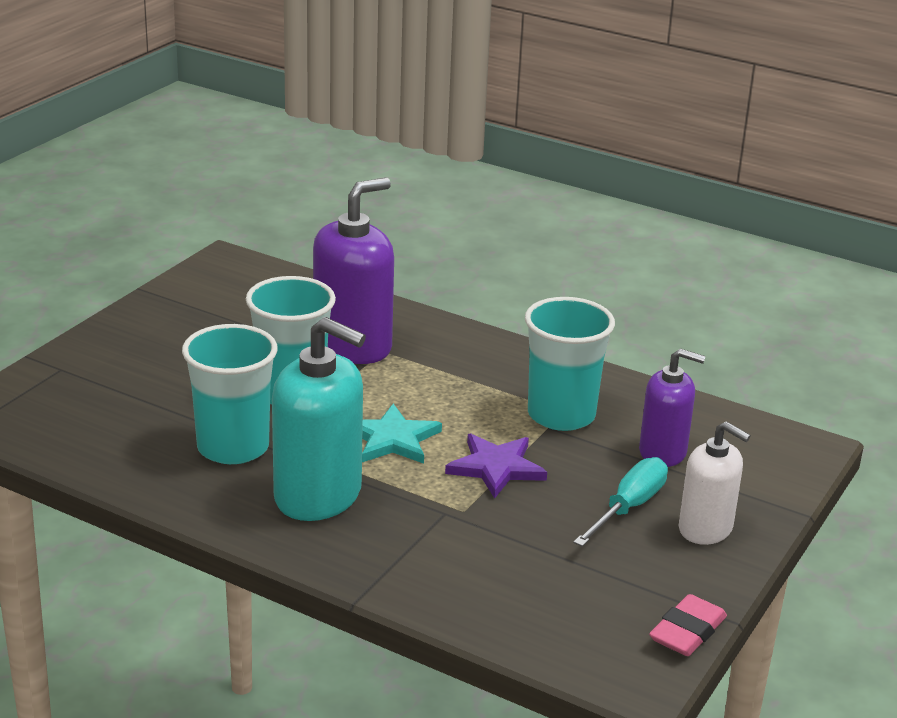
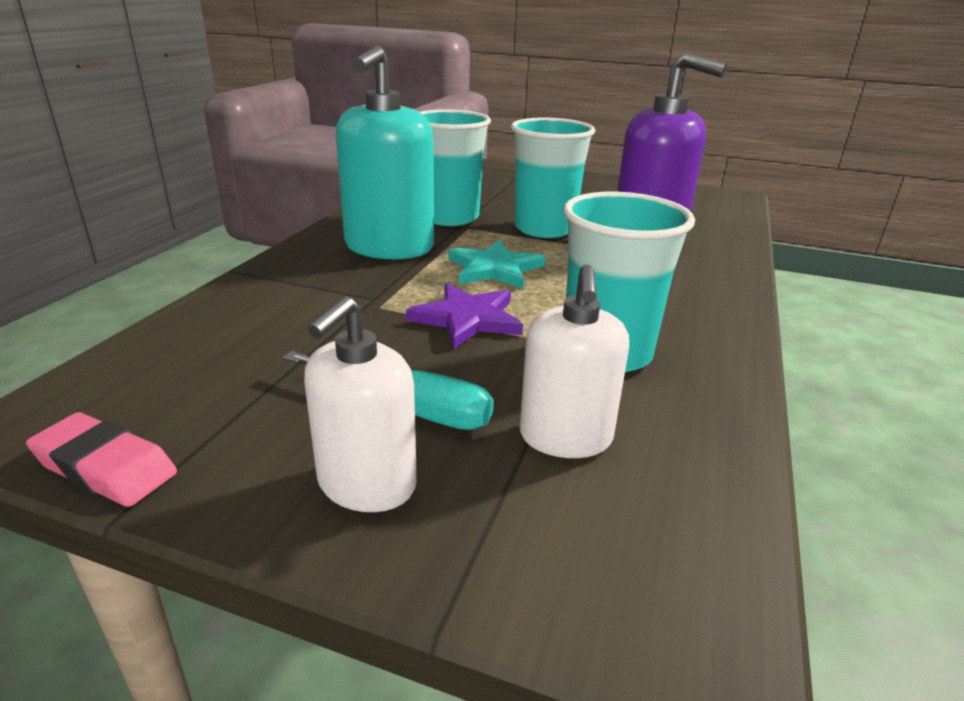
camera: 80 degrees right, 0 degrees up
(663, 452) = (565, 437): purple soap dispenser -> white soap dispenser

